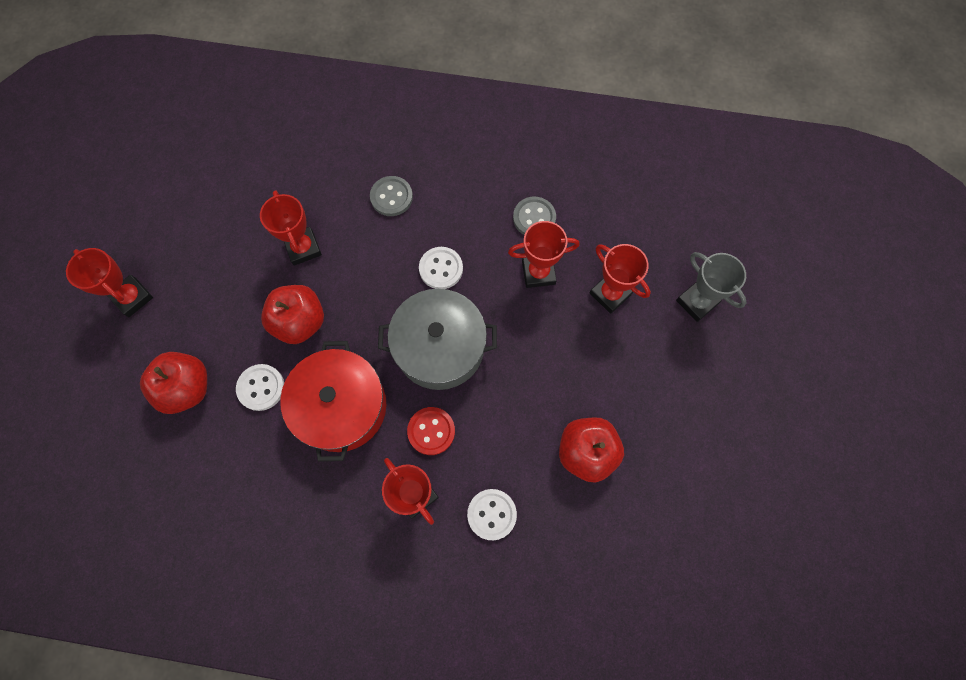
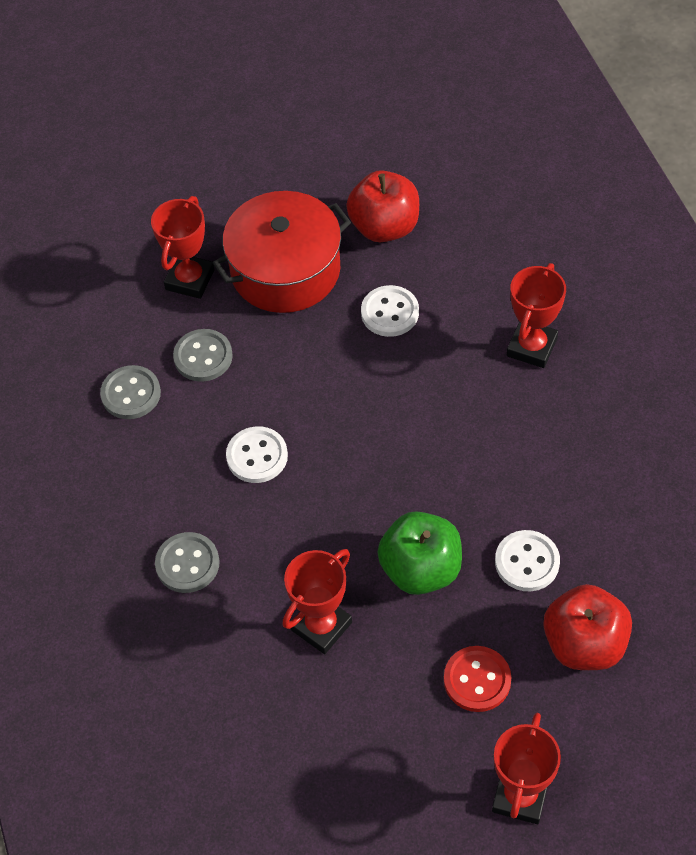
camera: 115 degrees left, 15 degrees down
(300, 322) = (421, 569): red apple -> green apple
(341, 406) = (490, 466): red pot -> red pot (285, 270)
(431, 431) = (457, 367): red button -> red button (477, 680)
(440, 347) = (356, 407): grey pot -> none
(491, 514) = (503, 274): white button -> white button (390, 313)
(538, 272) = (203, 357): red trophy -> grey button
(696, 302) = (154, 202): grey trophy -> none

